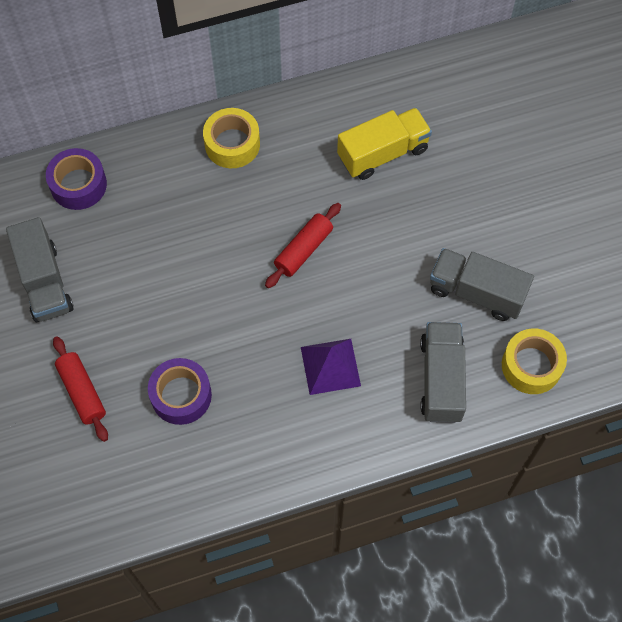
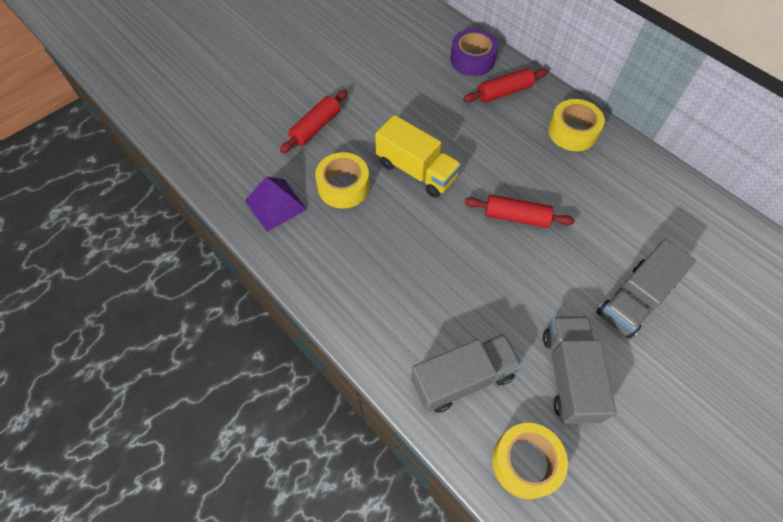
camera: 65 degrees right, 5 degrees down
(44, 282) = (387, 73): grey truck -> grey truck (634, 299)
(144, 178) = (504, 92): none -> red rolling pin
(181, 395) = (343, 187): purple tape -> yellow tape
(330, 366) = (424, 280): purple pyramid -> purple pyramid (275, 204)
(383, 153) = (648, 239): yellow truck -> yellow truck (416, 170)

